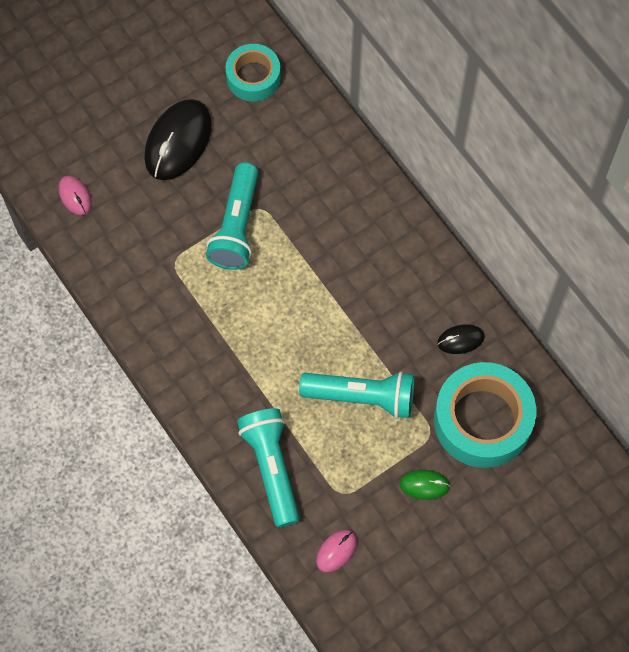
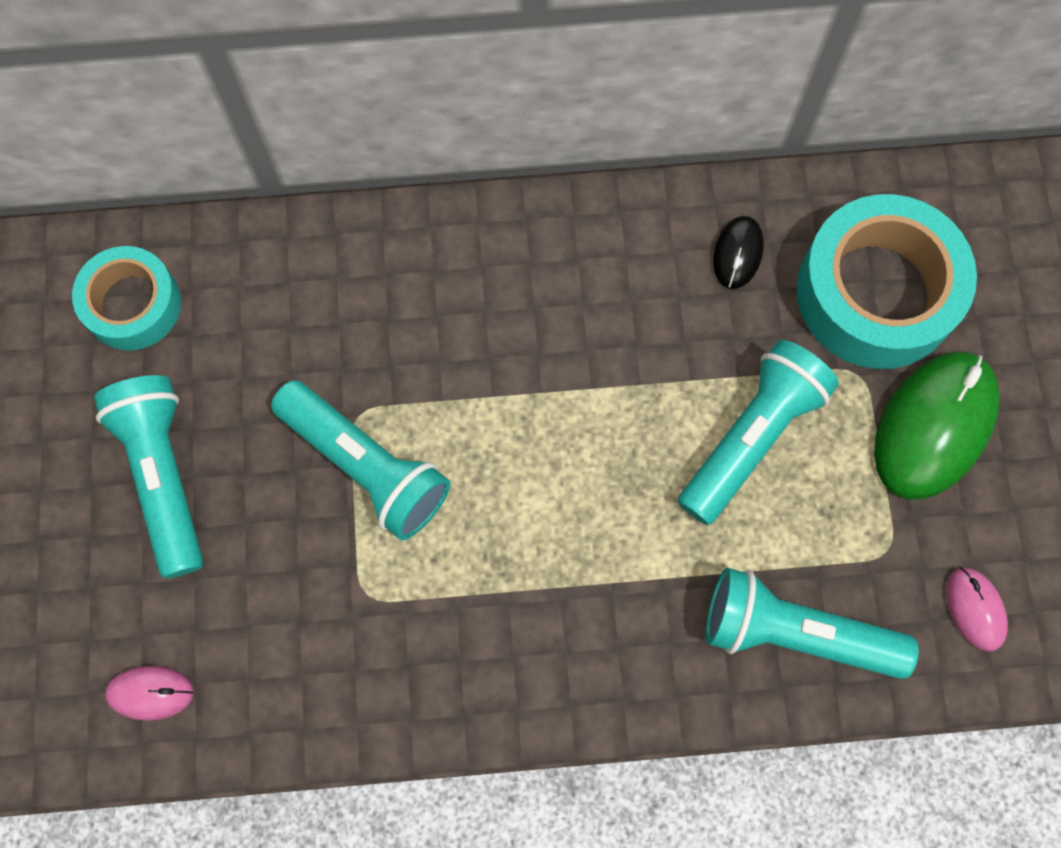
camera: 60 degrees left, 5 degrees up
(178, 141) = (164, 476): black mouse -> turquoise flashlight
(424, 485) = (934, 426): green mouse -> green mouse, size x2.04

